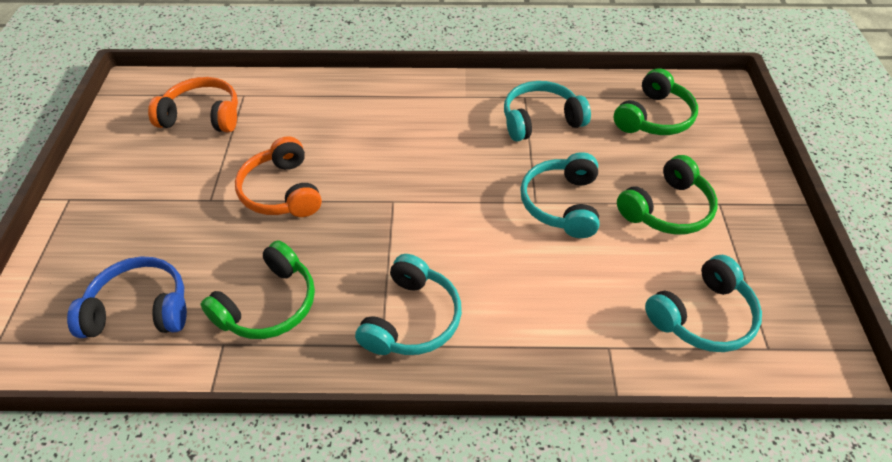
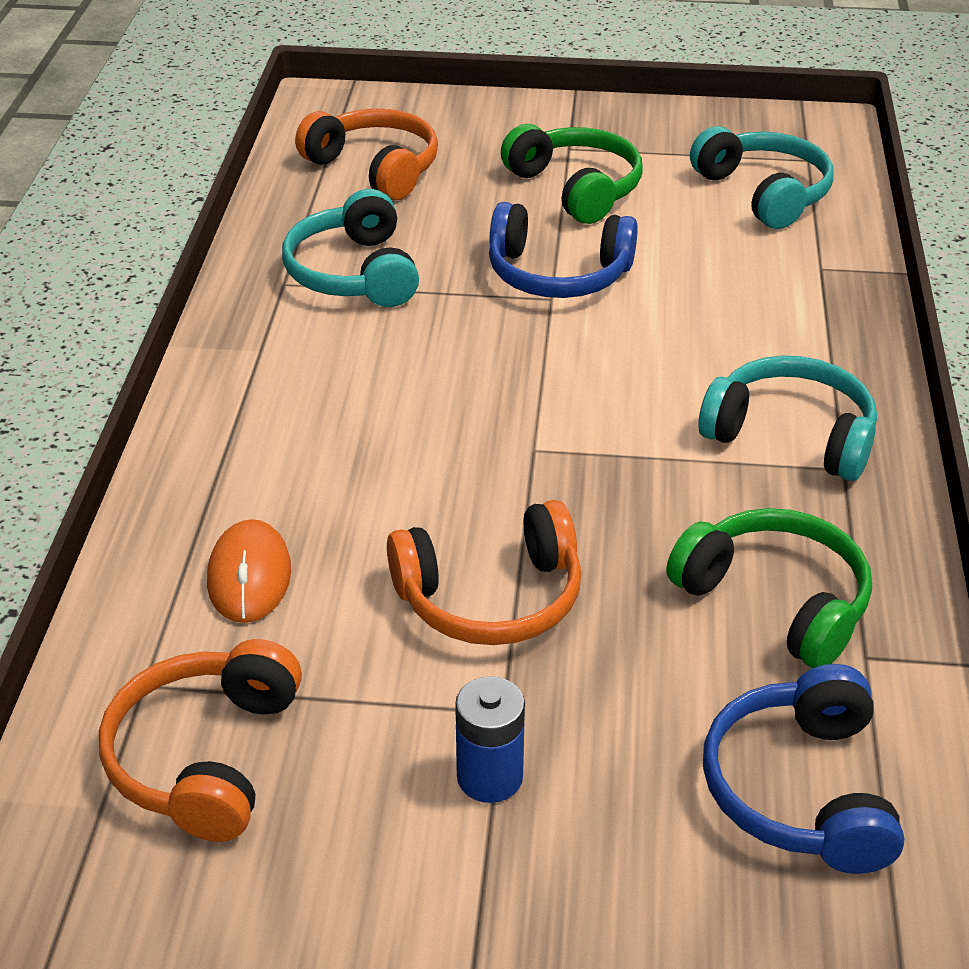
camera: 85 degrees left, 10 degrees down
(174, 198) = (489, 777): none -> blue battery
(302, 114) = (249, 576): none -> orange mouse
(562, 204) = (557, 274): turquoise headphones -> blue headphones
(654, 117) = (375, 168): green headphones -> orange headphones

